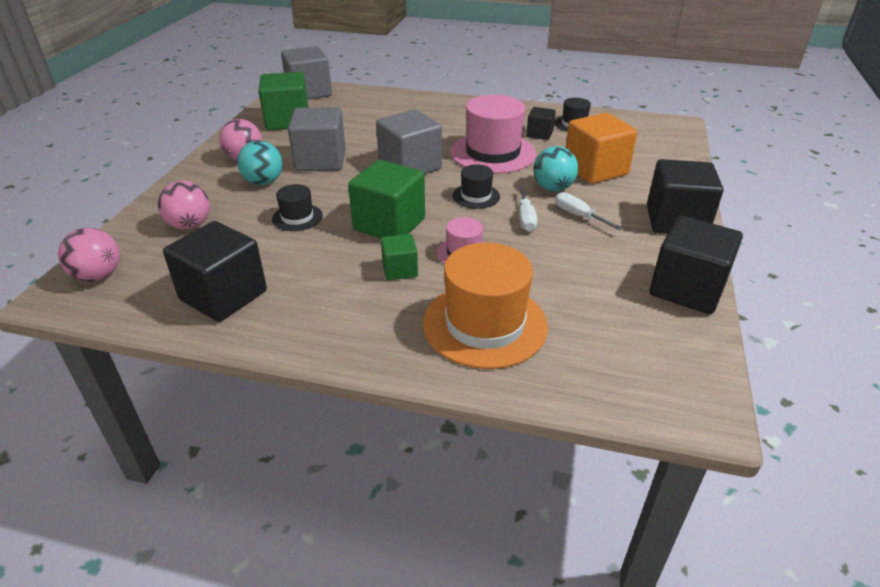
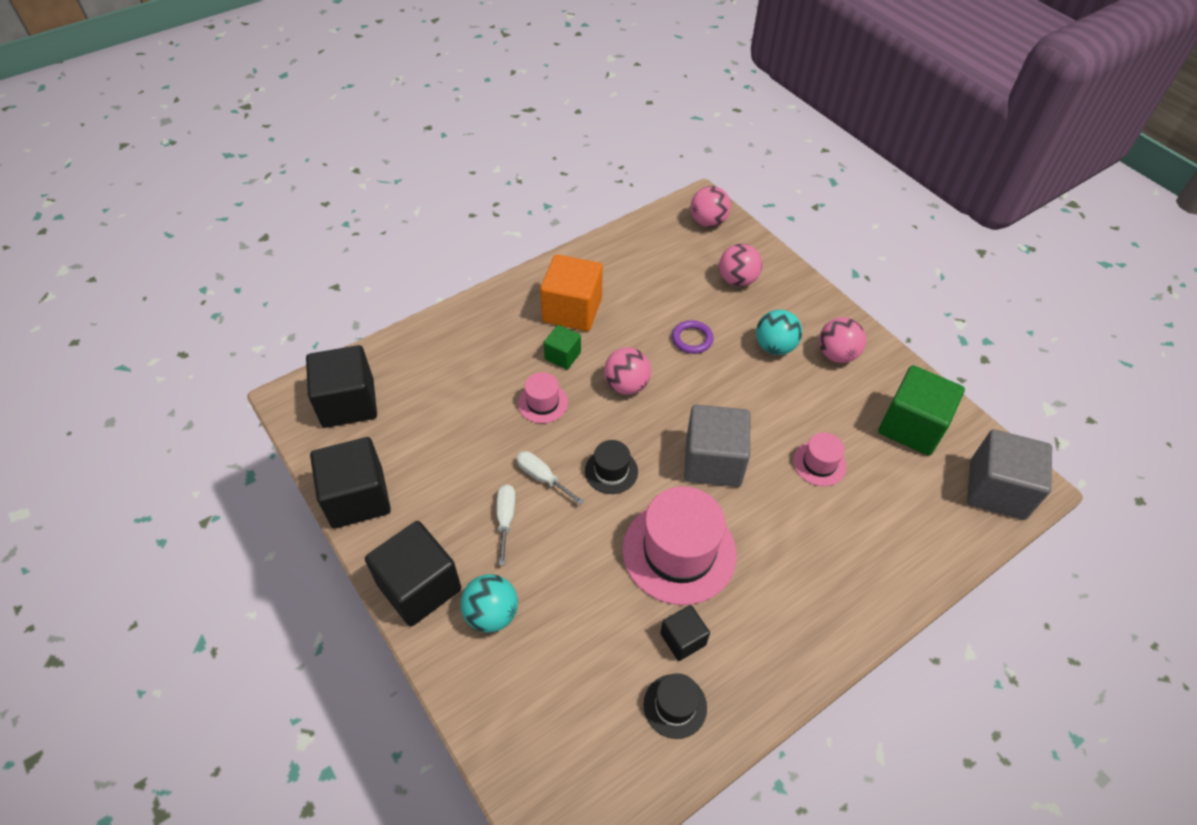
camera: 130 degrees right, 15 degrees up
(223, 295) = (627, 264): black cube -> black cube (348, 403)
(297, 217) = (692, 339): black hat -> purple ring
(320, 160) = (786, 403): grey cube -> none
(359, 136) = (819, 463): none -> pink hat
(389, 224) = (626, 385): green cube -> pink ball
(485, 324) = (463, 360): orange hat -> none
(553, 188) = (564, 542): turquoise ball -> turquoise ball (491, 614)
(578, 216) = (506, 519): white screwdriver -> white screwdriver turned 90 degrees counterclockwise
(595, 170) = (558, 614): orange cube -> orange cube (572, 310)

